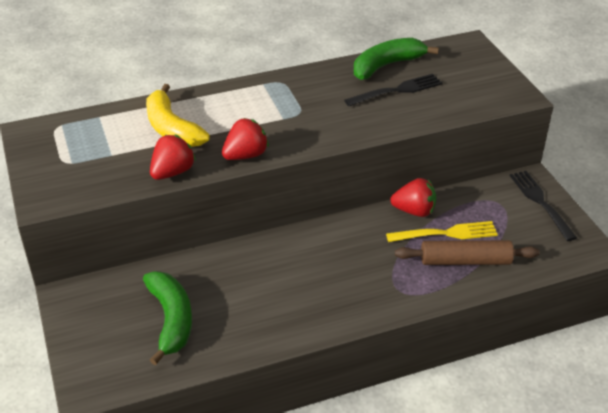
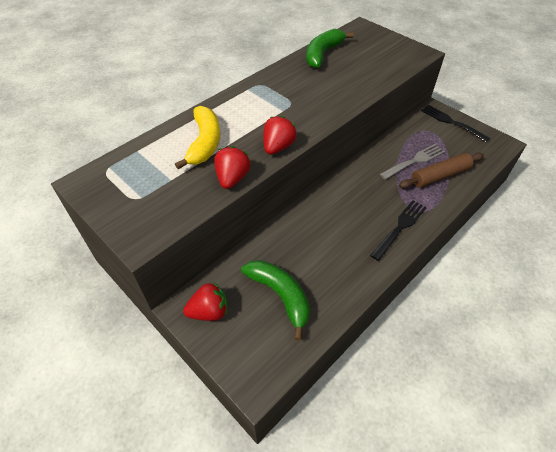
camera: 25 degrees left, 10 degrees up
(172, 128) = (205, 143): yellow banana -> yellow banana turned 120 degrees counterclockwise
(396, 91) = (343, 69): black fork -> black fork (400, 228)
(414, 211) = (384, 152): red strawberry -> red strawberry (209, 311)
(445, 234) = (414, 161): yellow fork -> grey fork

